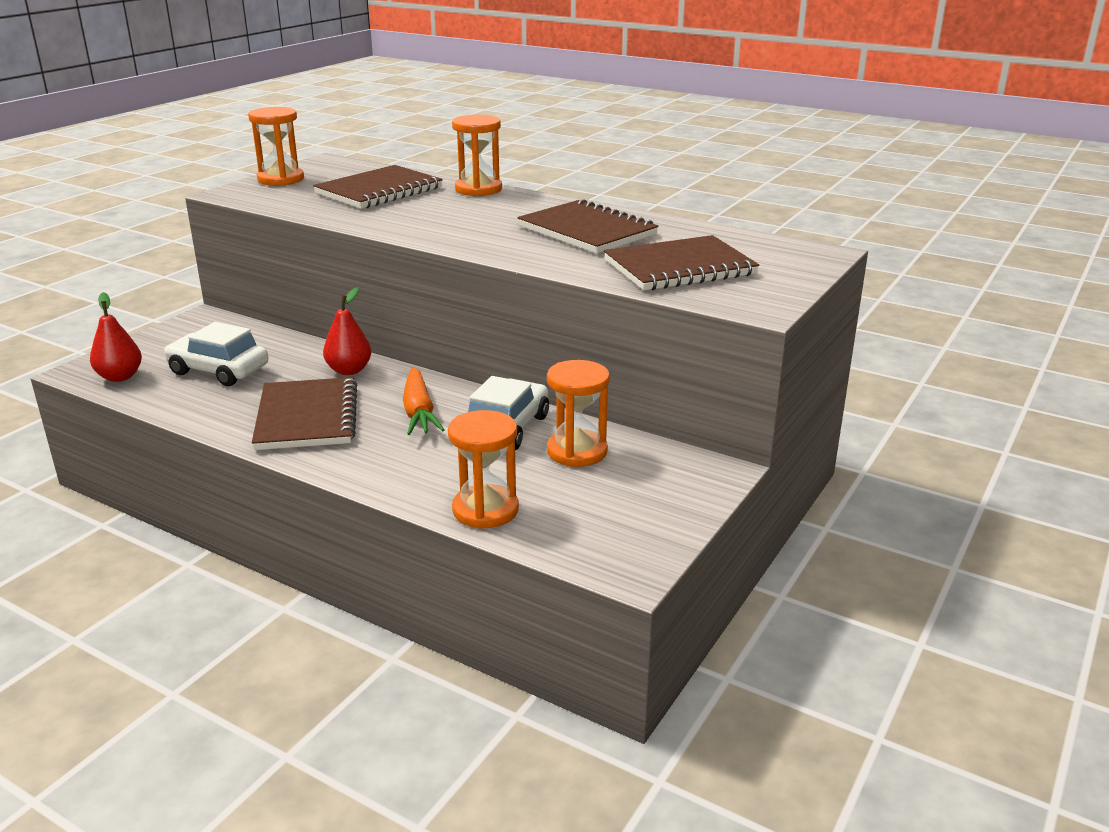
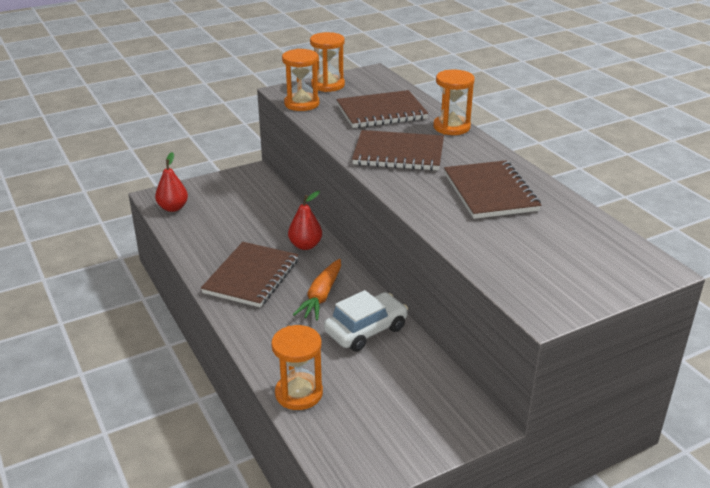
camera: 30 degrees right, 5 degrees up
(218, 370) = (229, 220): white car -> none
(577, 451) = (396, 368): orange hourglass -> orange hourglass (301, 104)
(679, 267) = (523, 251): brown notebook -> brown notebook (398, 153)

